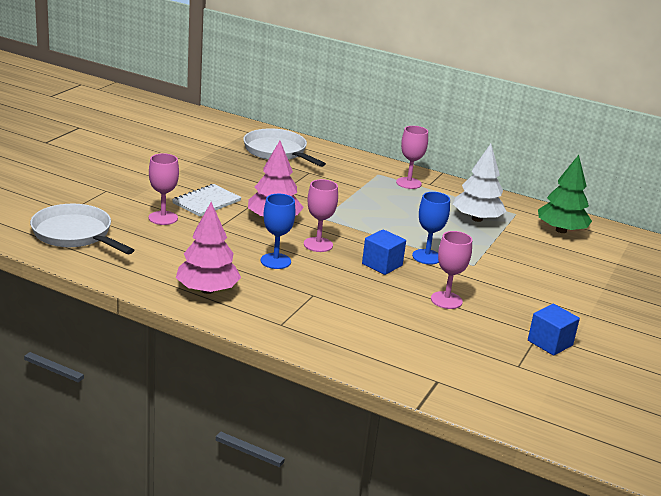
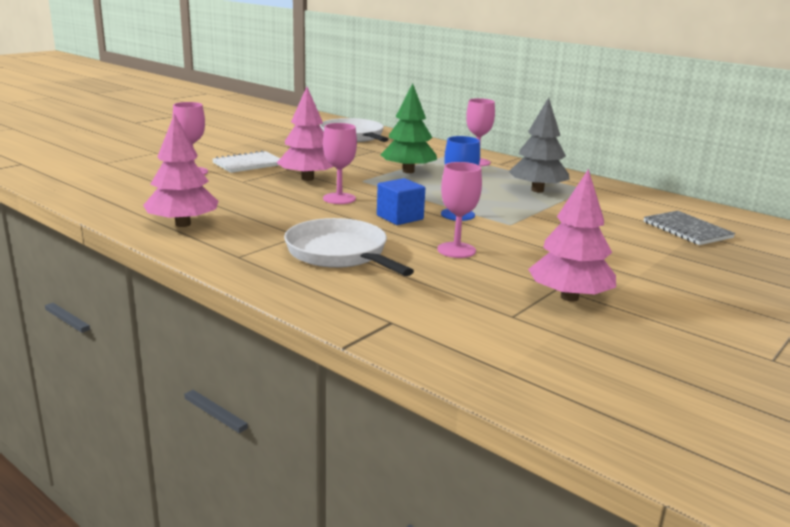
camera: 15 degrees right, 5 degrees down
(75, 234) = (91, 178): white pan -> white pan (340, 254)
(275, 261) = (280, 207): blue goblet -> none
(476, 219) = (537, 190): white tree -> grey tree
(550, 343) = (569, 297): blue cube -> pink tree
(561, 230) = (635, 204): green tree -> green tree (408, 171)
(609, 259) = (687, 230): none -> grey notebook

